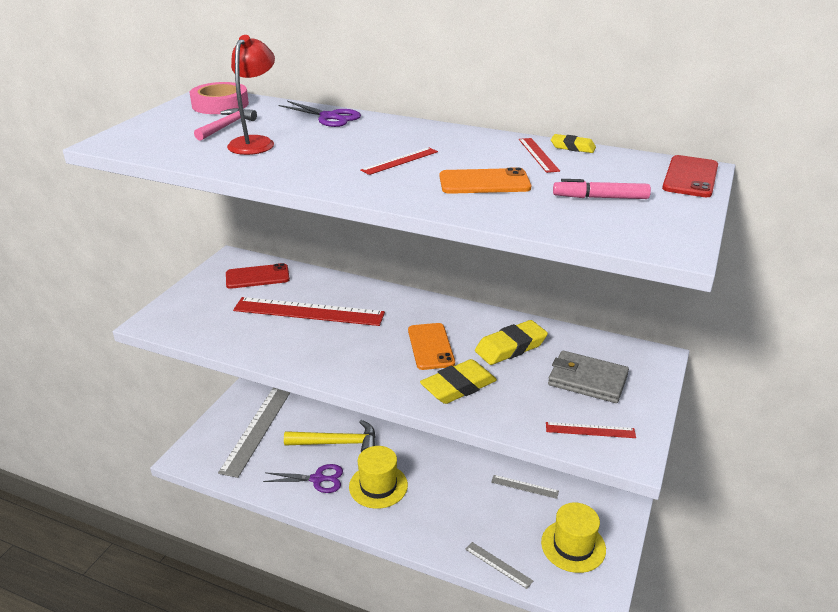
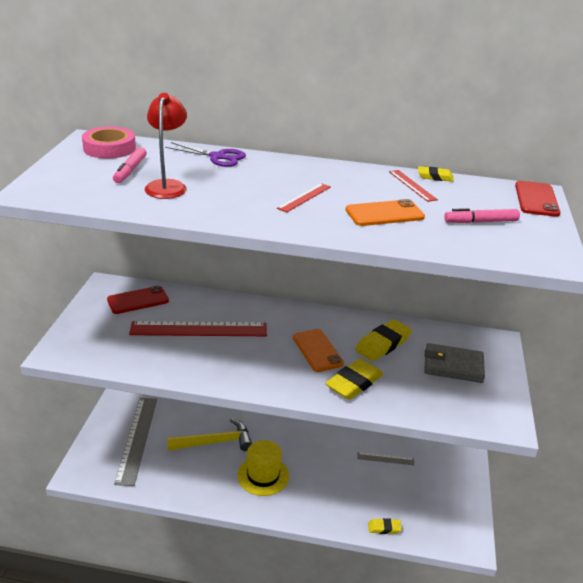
camera: 15 degrees left, 0 degrees up
(226, 126) = (130, 170): pink hammer -> pink marker
(317, 479) = (207, 477): purple scissors -> none
(498, 565) = (384, 528): grey ruler -> yellow eraser
(573, 546) = (438, 503): yellow hat -> none
(590, 430) = (470, 408): red ruler -> none

